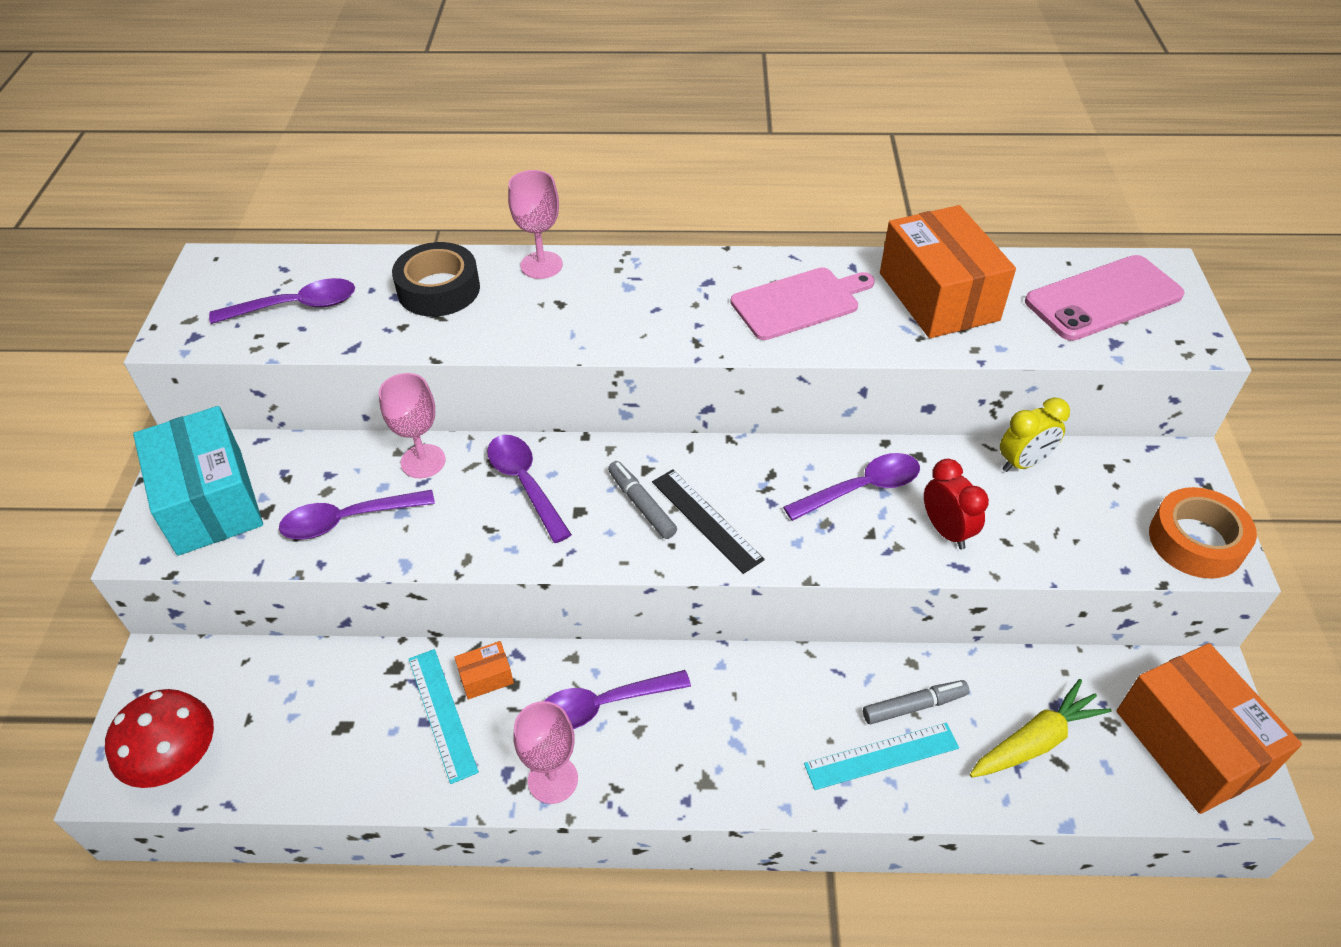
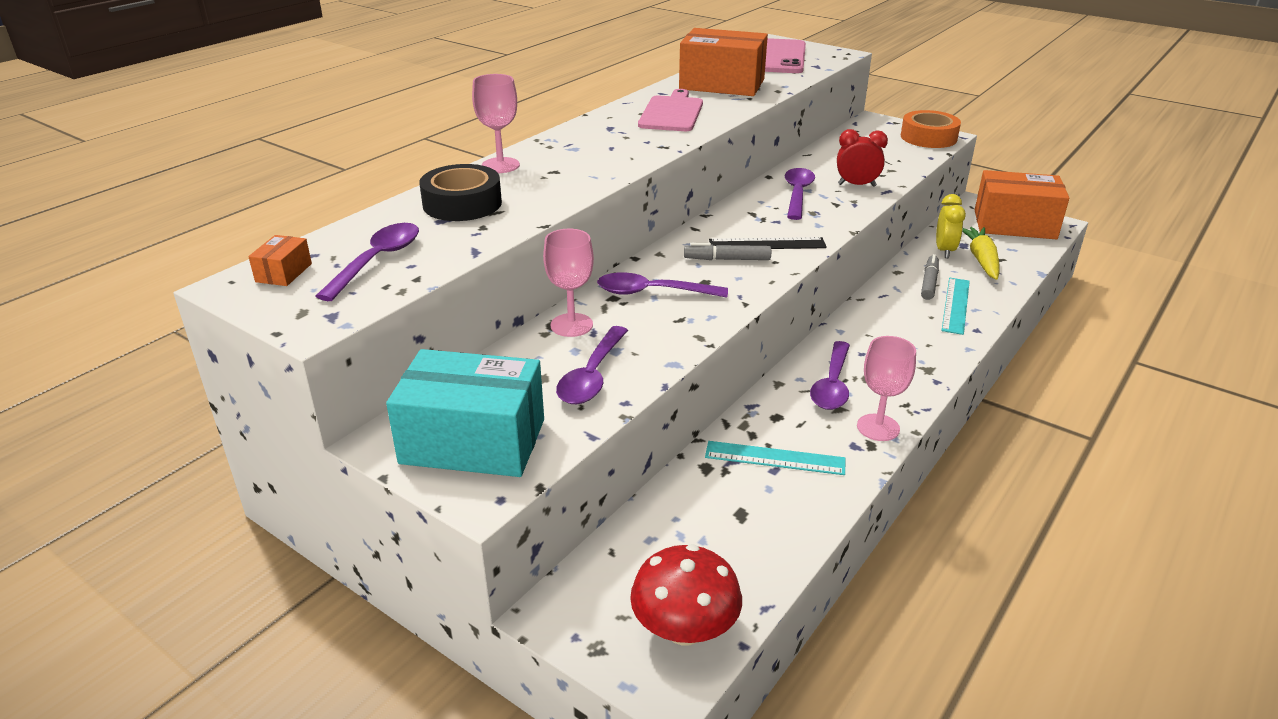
camera: 55 degrees left, 15 degrees down
(486, 677) = (759, 426): orange box -> orange box (283, 273)
(1023, 463) = (829, 151): yellow clock -> yellow clock (944, 251)

